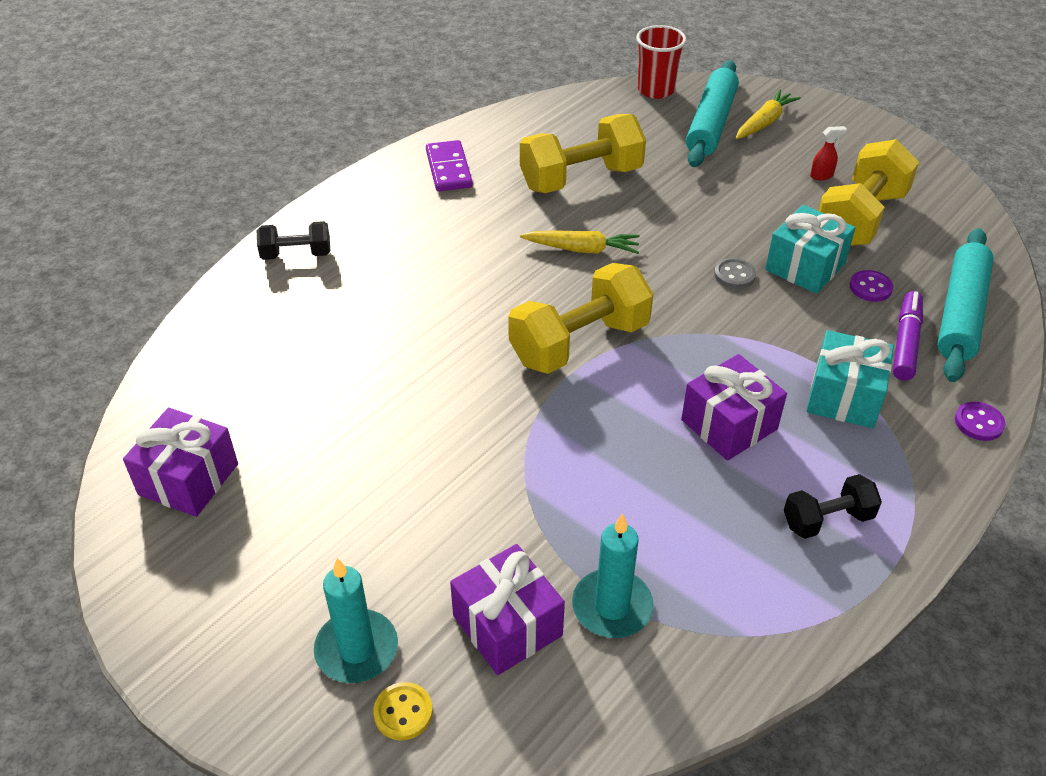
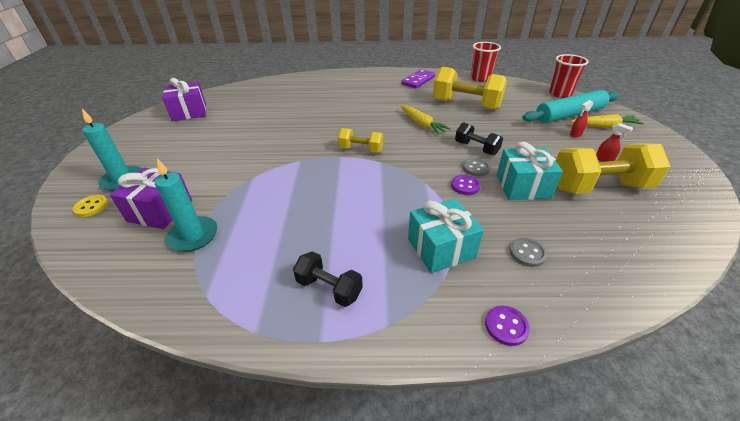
camera: 50 degrees right, 5 degrees down
(296, 254) = (325, 79): black dumbbell -> black dumbbell (476, 148)
(525, 114) = (480, 78): none -> red cup
(579, 343) = (361, 150): yellow dumbbell -> yellow dumbbell, size x0.55
(729, 424) = (362, 216): purple gift -> none
(755, 154) = (575, 134): none -> red spray bottle
(870, 287) = (549, 217): purple button -> purple button (465, 186)
(905, 342) = (527, 253): purple marker -> grey button
(960, 313) = (596, 267): turquoise rolling pin -> none

